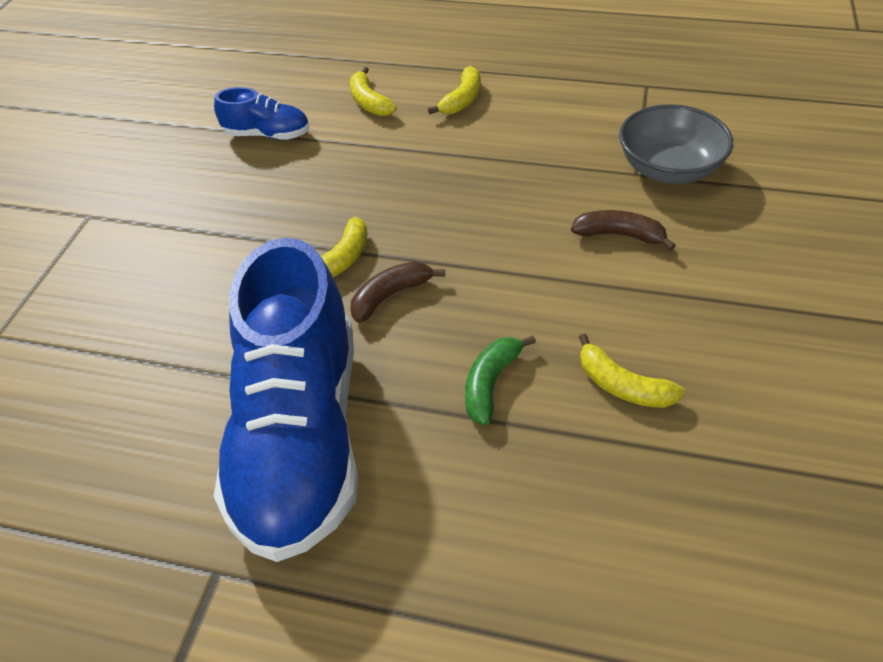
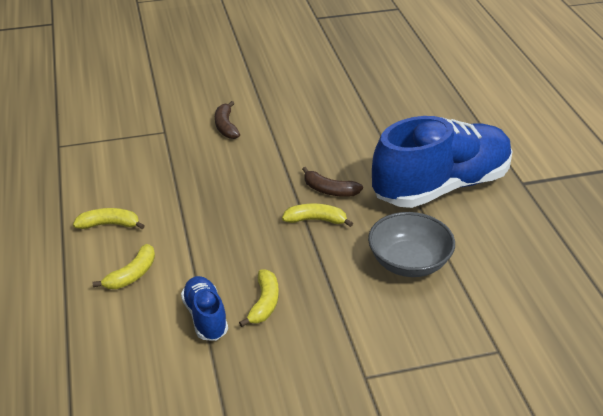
camera: 120 degrees left, 10 degrees down
(490, 383) = (361, 140): green banana -> none
(622, 386) = (331, 106): yellow banana -> yellow banana (264, 303)
(668, 169) = (154, 121): grey bowl -> grey bowl (409, 262)

